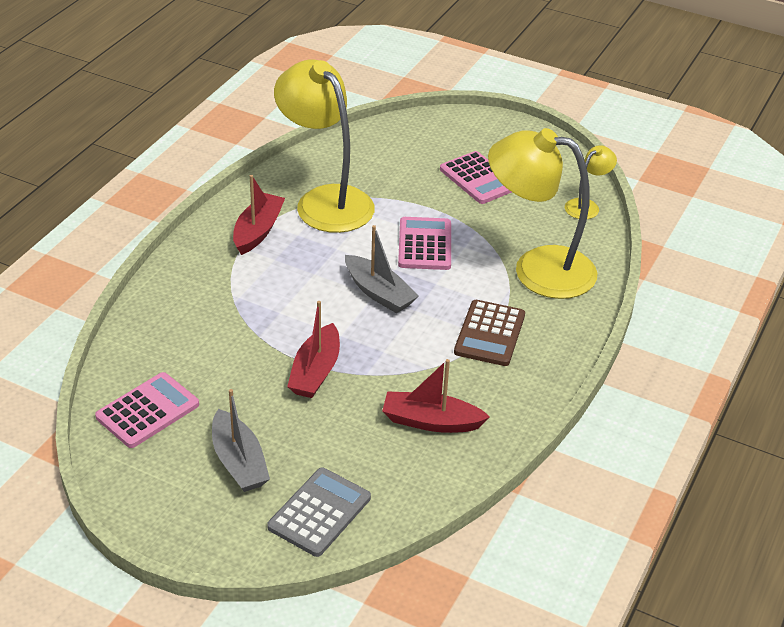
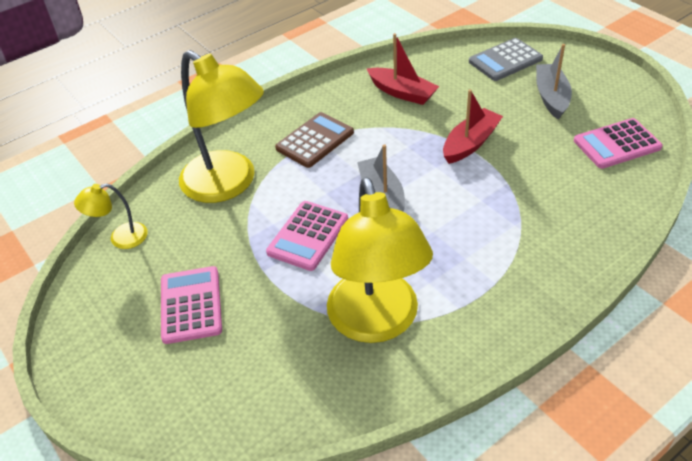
camera: 150 degrees left, 5 degrees up
(258, 231) = (470, 300): red boat -> none

